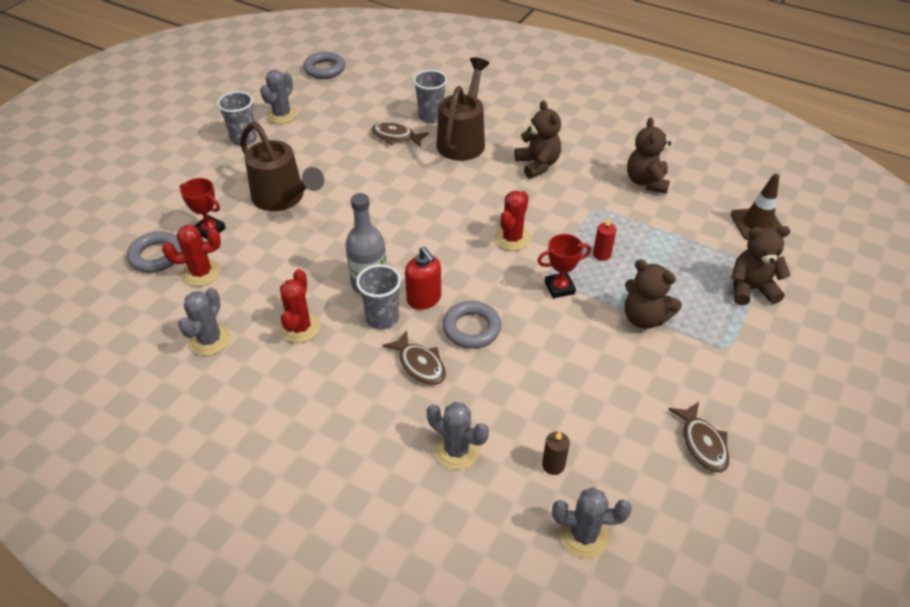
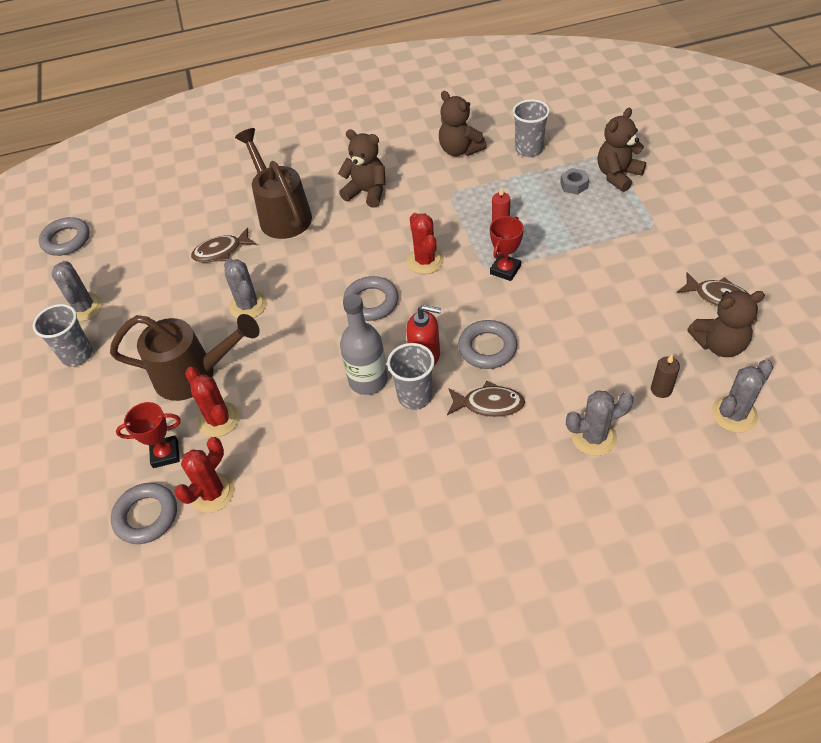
camera: 40 degrees left, 5 degrees up
(210, 340) = (303, 535): grey cactus -> grey cactus (248, 305)
(300, 327) = (363, 459): red cactus -> red cactus (219, 419)
(431, 116) = (227, 214): grey cup -> grey cup (529, 149)
(440, 237) = (371, 302): none -> grey ring
(644, 318) = (584, 246): brown teddy bear -> brown teddy bear (719, 344)
(701, 269) = (574, 185): none -> grey nut
(757, 224) = (566, 128): brown traffic cone -> none

